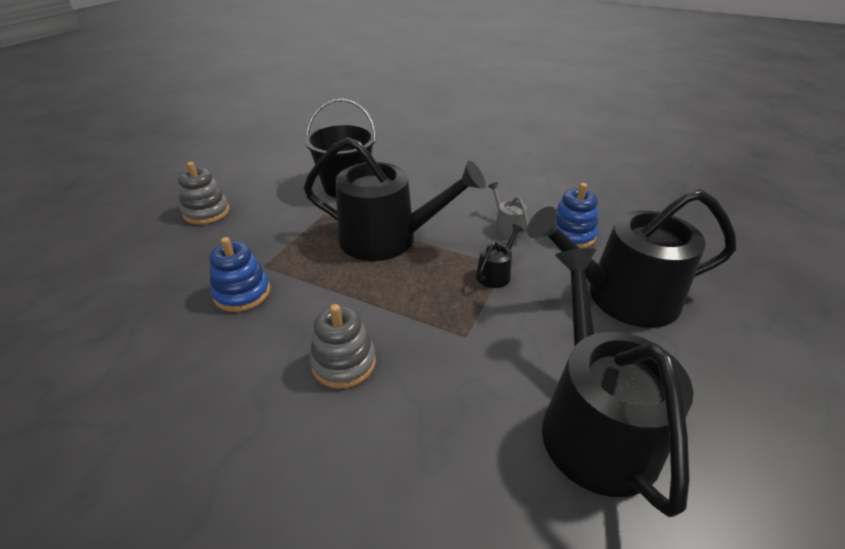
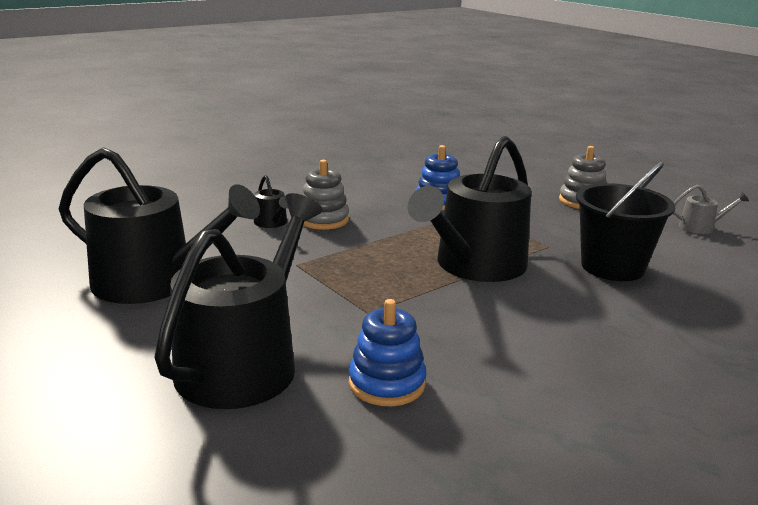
camera: 115 degrees right, 15 degrees down
(495, 273) = (361, 303): black watering can -> black watering can (272, 223)
(507, 227) = (444, 341): grey watering can -> grey watering can (701, 227)

